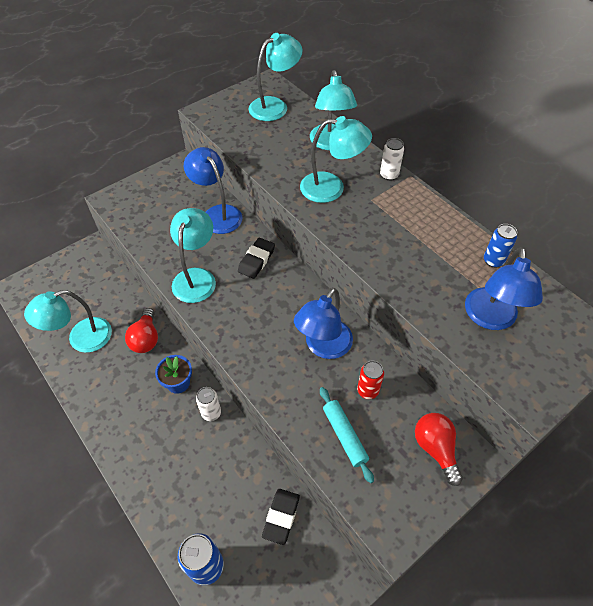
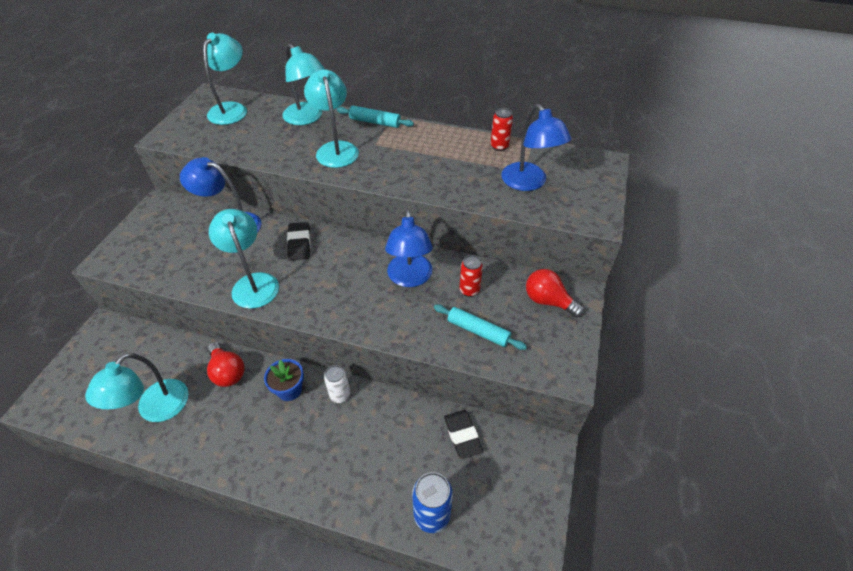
camera: 35 degrees left, 5 degrees down
(332, 188) = (335, 149): turquoise lamp -> turquoise lamp turned 75 degrees counterclockwise
(389, 175) = (375, 122): white can -> turquoise rolling pin
(493, 261) = (499, 146): blue can -> red can

